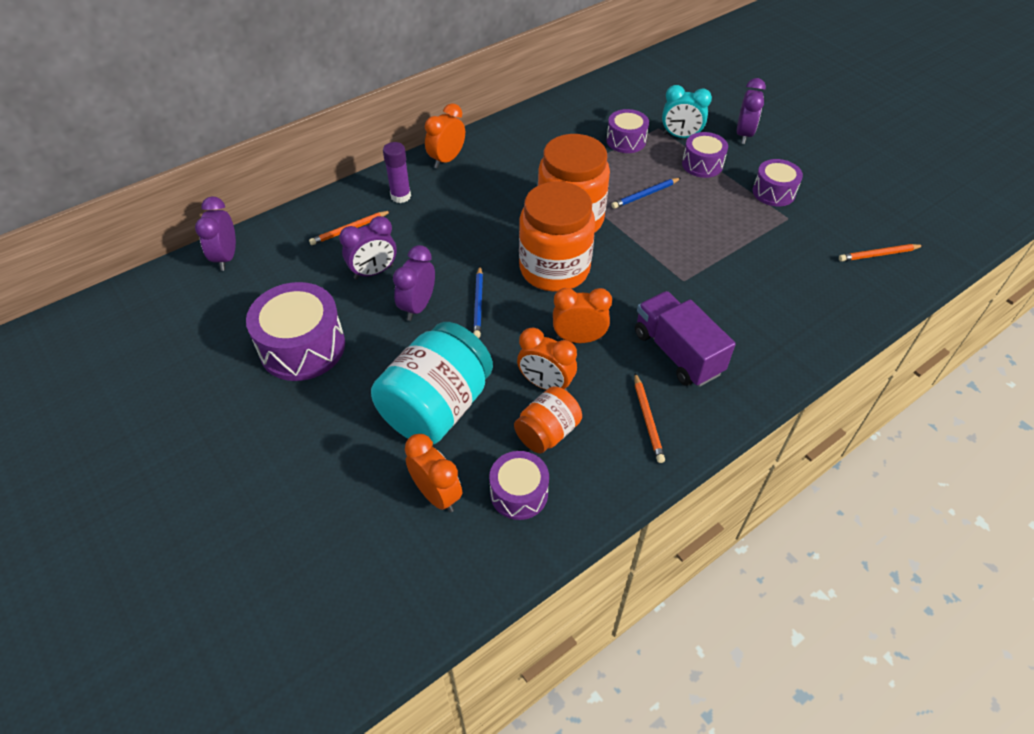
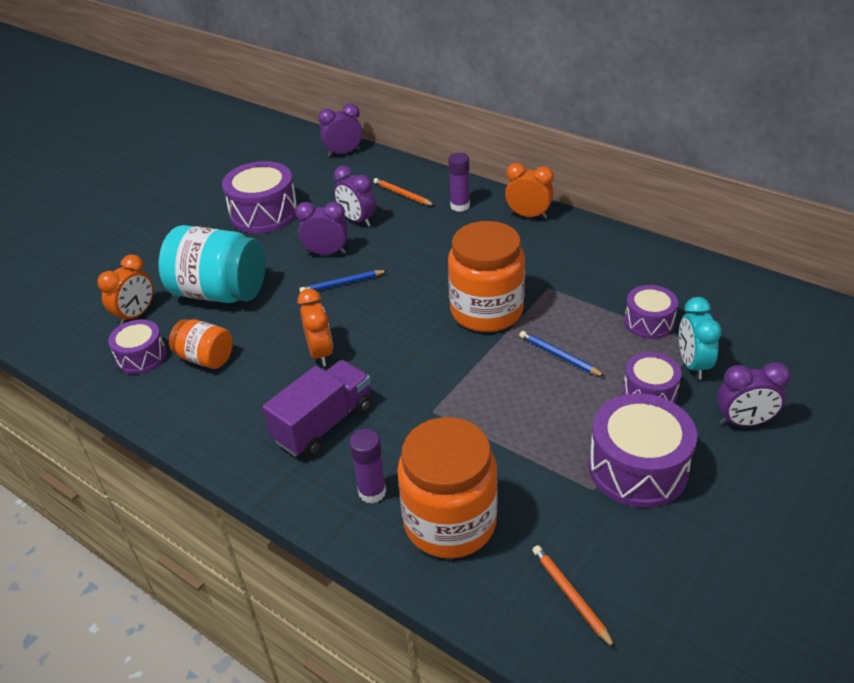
camera: 75 degrees right, 10 degrees down
(545, 384) = (259, 345): orange clock -> none
(554, 269) = (407, 317): orange jar -> orange jar (450, 522)
(647, 420) = (232, 418): orange pencil -> none
(765, 336) = (372, 492): none -> purple glue stick
(773, 192) = (637, 468): purple drum -> purple drum, size x1.68

